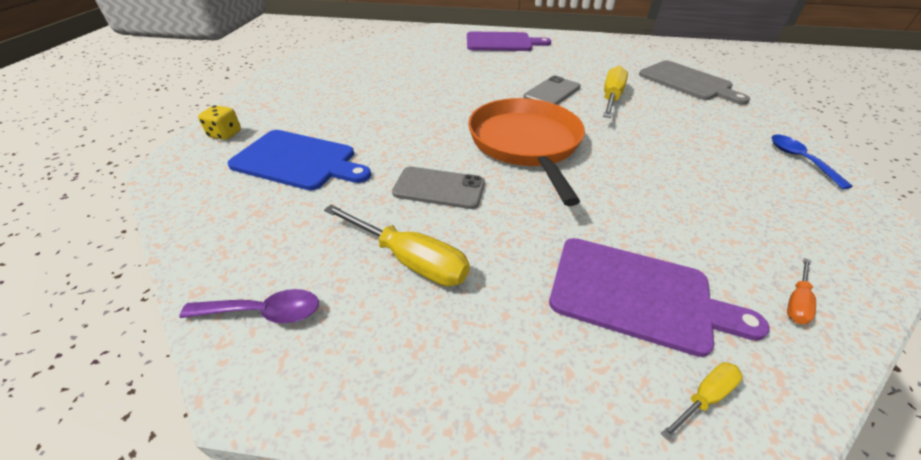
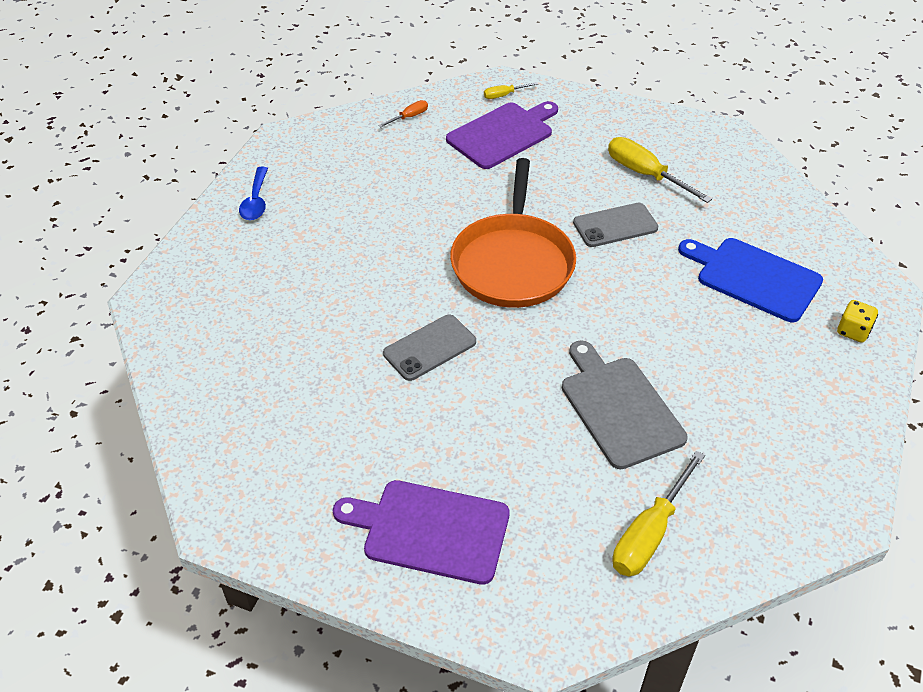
camera: 165 degrees left, 5 degrees up
(264, 312) = (736, 160): purple spoon -> none
(439, 188) = (615, 225): grey phone -> grey phone turned 45 degrees counterclockwise
(611, 98) = (359, 322): yellow screwdriver -> yellow screwdriver (649, 533)
(637, 295) = (502, 134): purple cutting board -> purple cutting board turned 105 degrees clockwise
(687, 82) = (216, 339): grey cutting board -> grey cutting board (619, 408)

